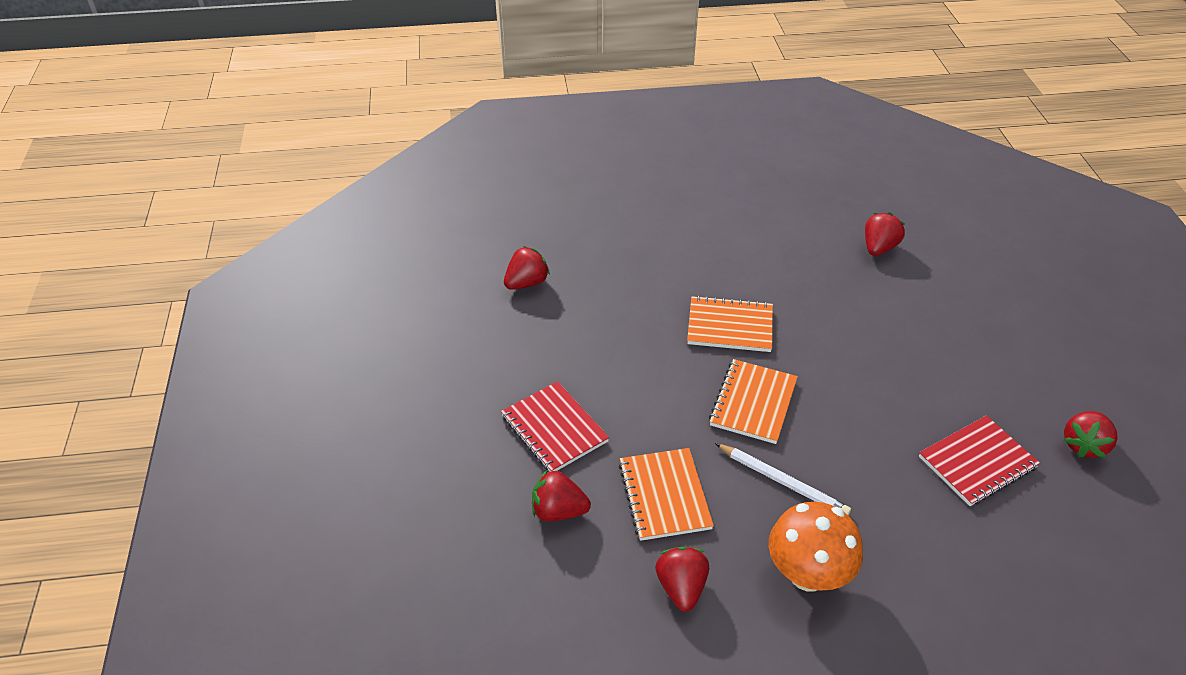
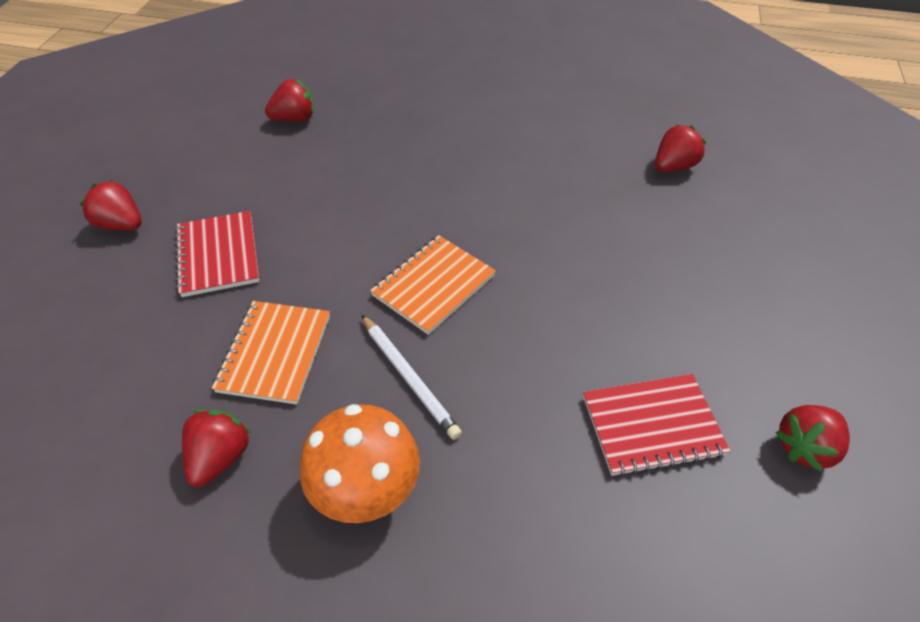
camera: 20 degrees right, 5 degrees up
(558, 511) = (161, 336): red strawberry -> red strawberry (121, 224)
(730, 326) = (461, 204): orange notebook -> none

